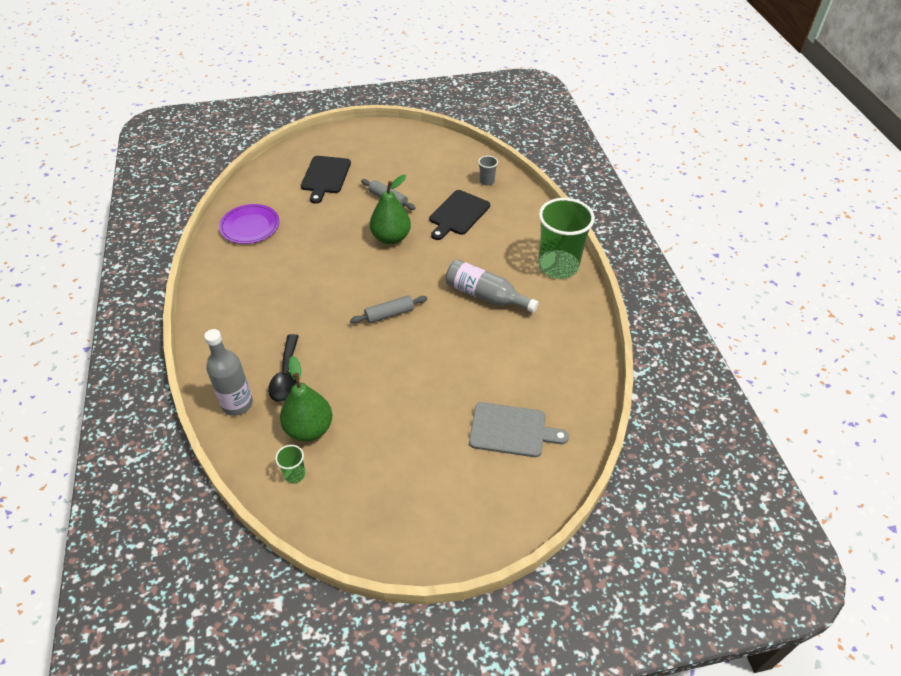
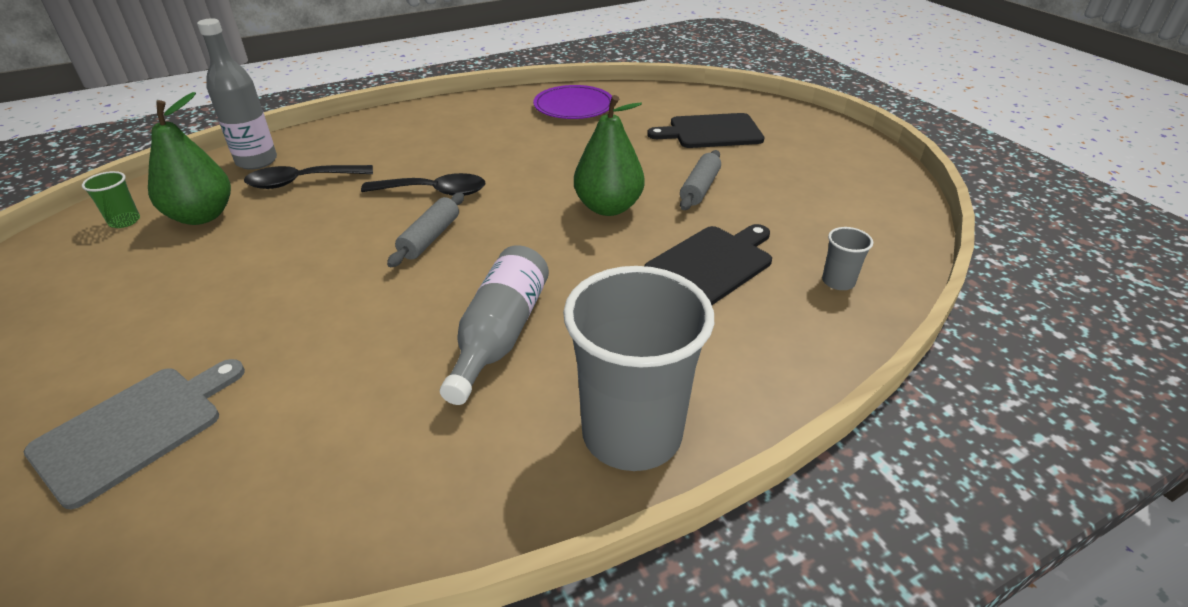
camera: 75 degrees right, 10 degrees down
(336, 308) = (434, 192): none -> black spoon
(389, 314) = (430, 238): grey rolling pin -> grey rolling pin turned 60 degrees clockwise
(458, 214) = (712, 263): black cutting board -> black cutting board turned 120 degrees clockwise
(511, 430) = (135, 429): grey cutting board -> grey cutting board turned 135 degrees counterclockwise
(558, 266) = (631, 434): green cup -> grey cup

